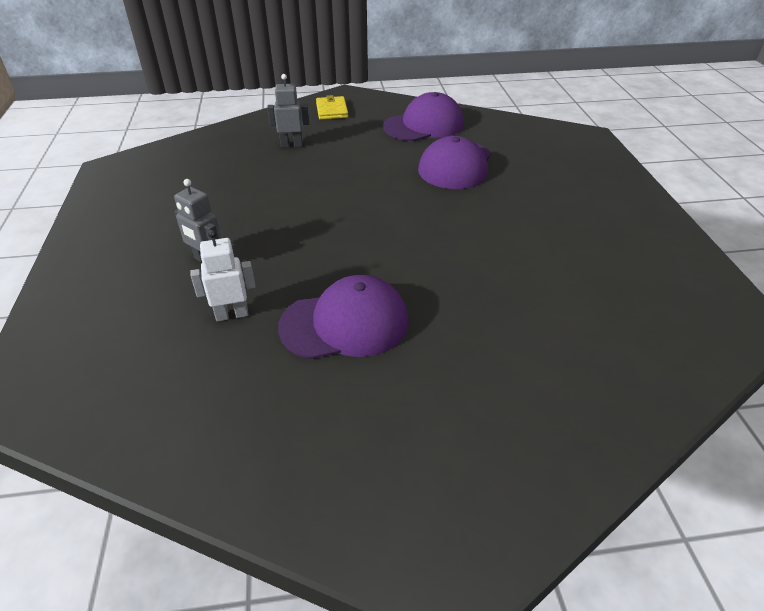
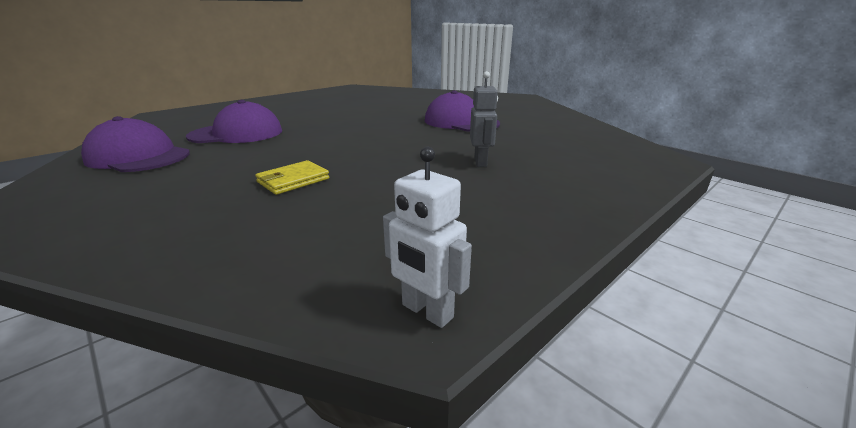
camera: 125 degrees left, 15 degrees down
(232, 314) = (505, 141): white robot -> white robot (426, 311)
(292, 145) = (225, 200): grey robot -> none
(331, 110) = (73, 213): yellow wallet -> yellow wallet (293, 180)

